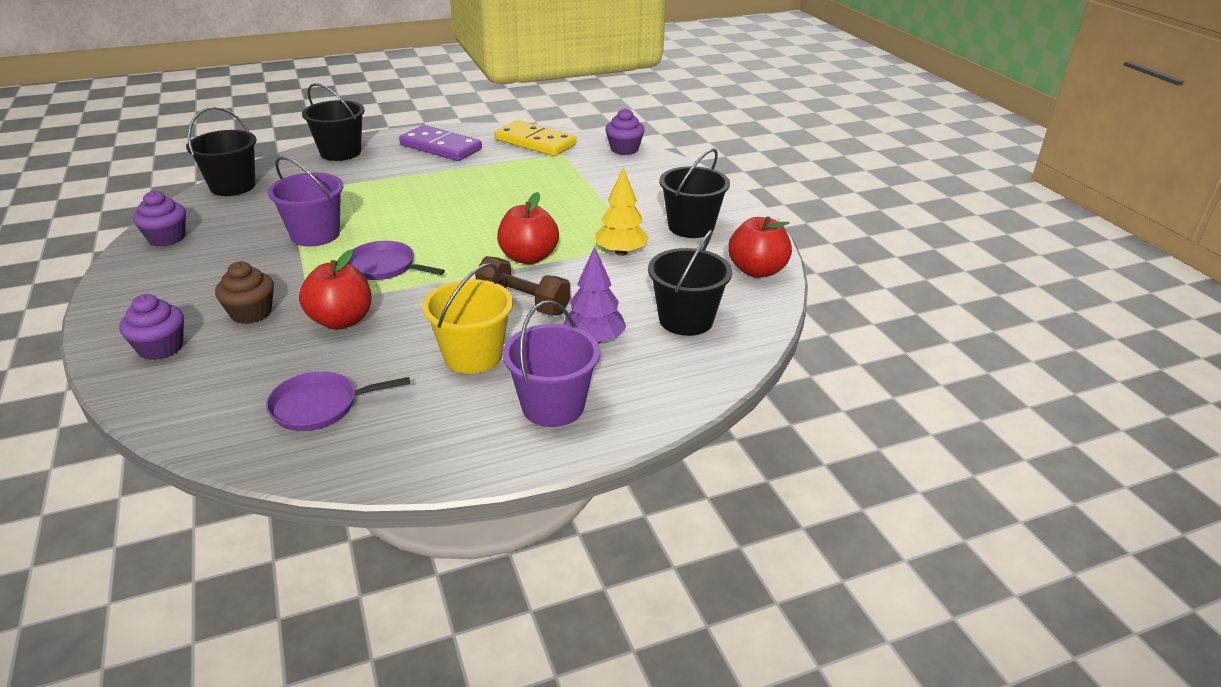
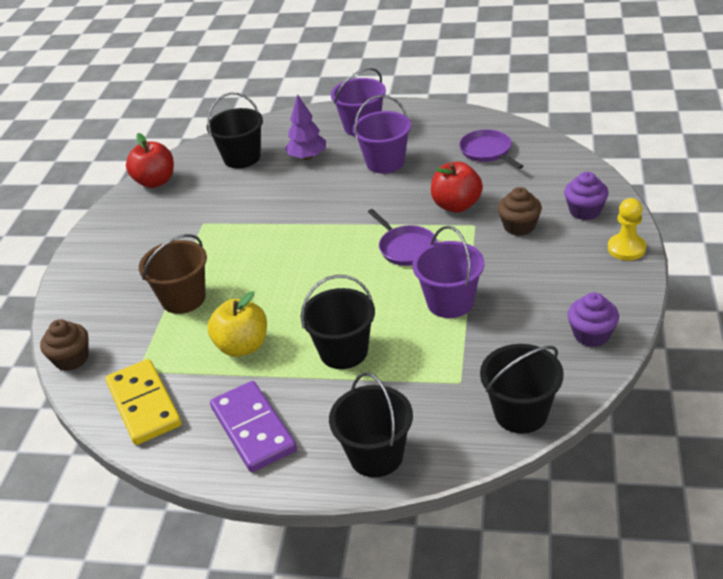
camera: 145 degrees left, 5 degrees up
(112, 315) = (626, 248): none -> yellow pawn
(319, 406) = (487, 151): purple pan -> purple pan turned 135 degrees counterclockwise
(473, 356) = (385, 162): yellow bucket -> purple bucket
(491, 177) = (242, 346): none -> yellow apple
(523, 303) = (328, 192): brown dumbbell -> none
(528, 257) = (293, 230): red apple -> none
(580, 192) = (183, 298): none -> brown bucket
(621, 252) = (223, 219): yellow tree -> none
(624, 149) = (71, 359): purple cupcake -> brown cupcake
(691, 227) = (146, 231): black bucket -> black bucket (343, 351)

